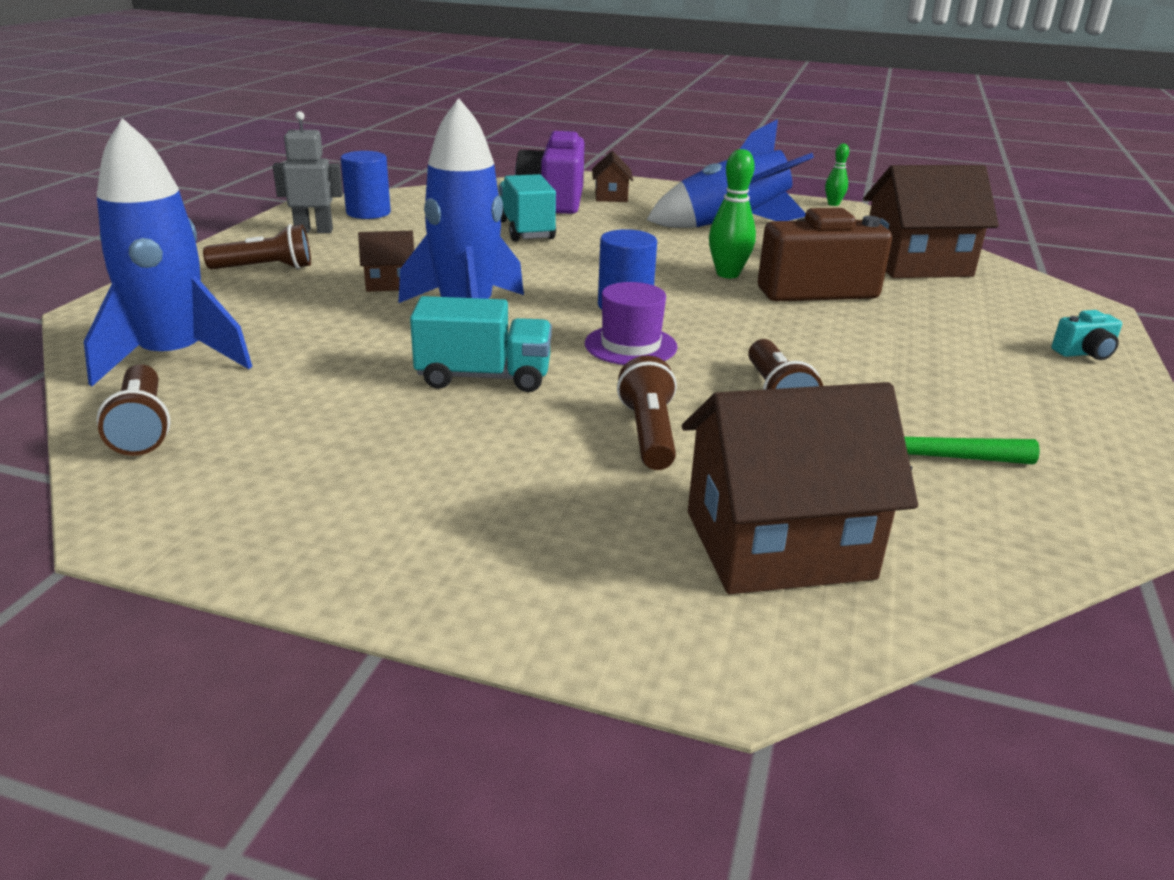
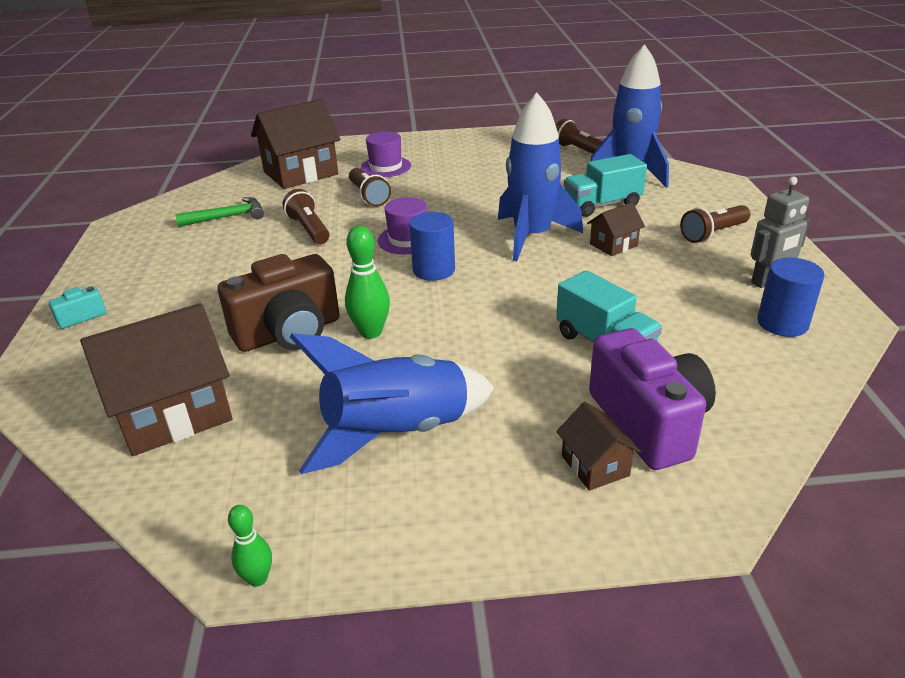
camera: 160 degrees right, 5 degrees up
(484, 377) = (471, 201): turquoise truck -> turquoise truck (602, 205)
(568, 504) = (385, 167): none -> purple hat

